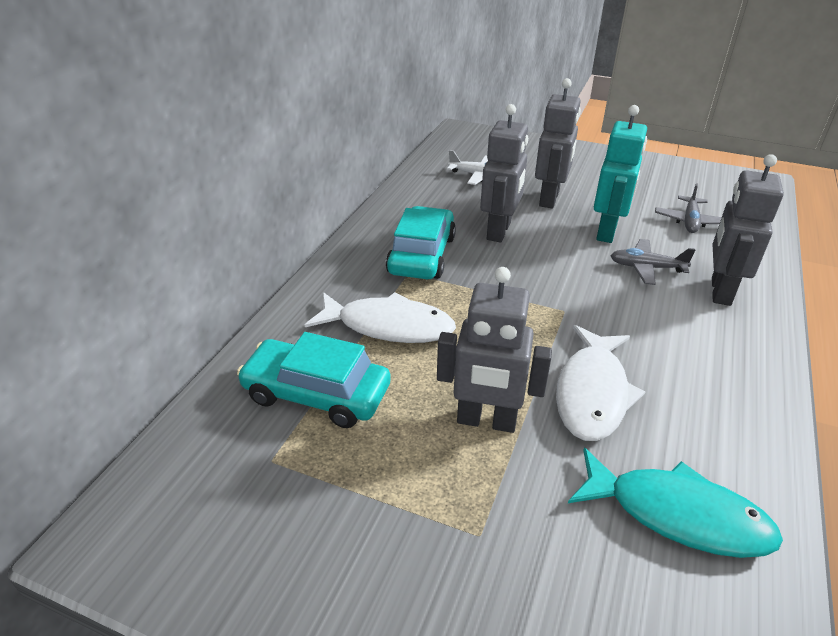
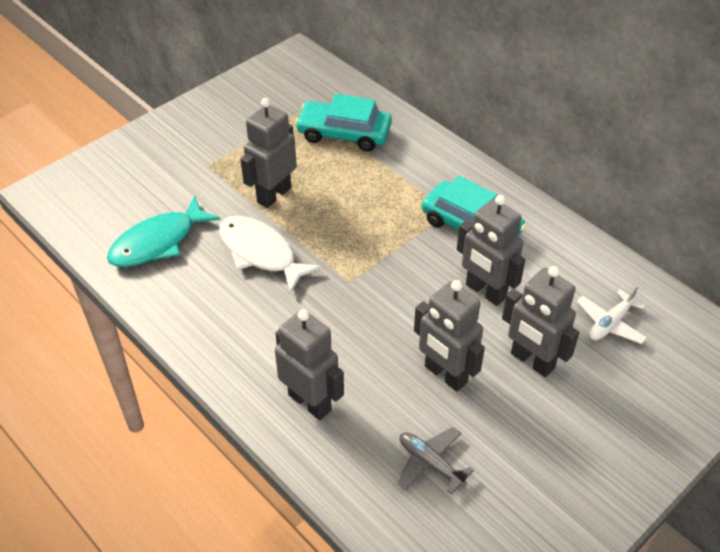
camera: 115 degrees right, 10 degrees up
(316, 393) = (344, 133): turquoise car -> turquoise car turned 120 degrees counterclockwise
(388, 326) = (388, 180): white fish -> none
(607, 232) = (445, 375): turquoise robot -> grey robot
(646, 268) = (372, 369): grey plane -> none

